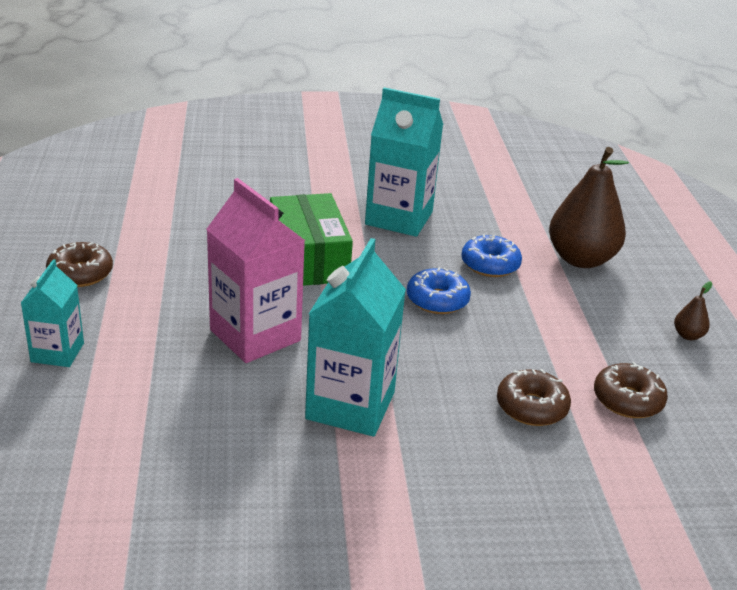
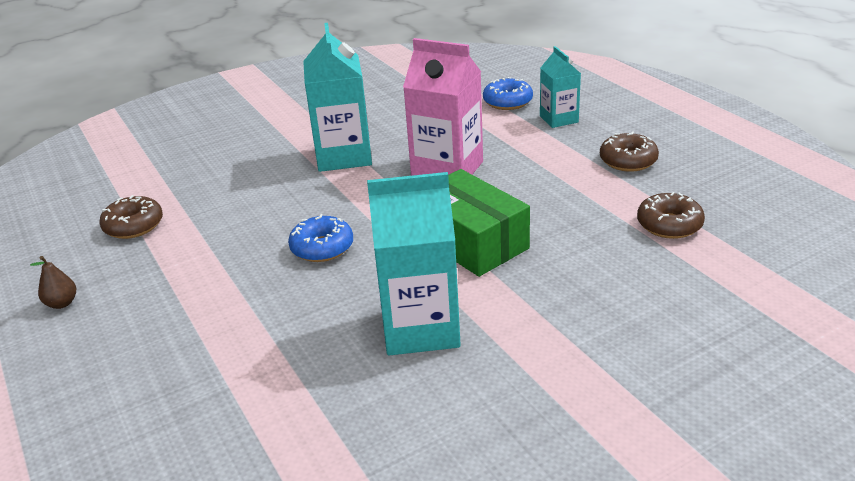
camera: 160 degrees right, 0 degrees up
(490, 265) = (285, 306): blue donut -> blue donut (507, 102)
(531, 407) = (212, 196): brown donut -> brown donut (669, 225)
(581, 259) = (178, 358): brown pear -> none

